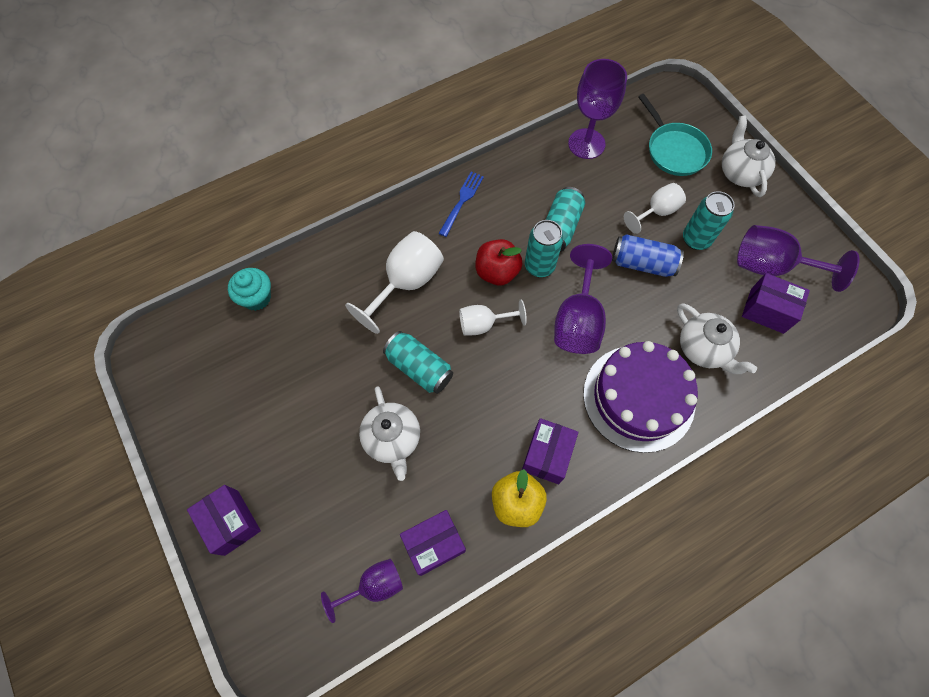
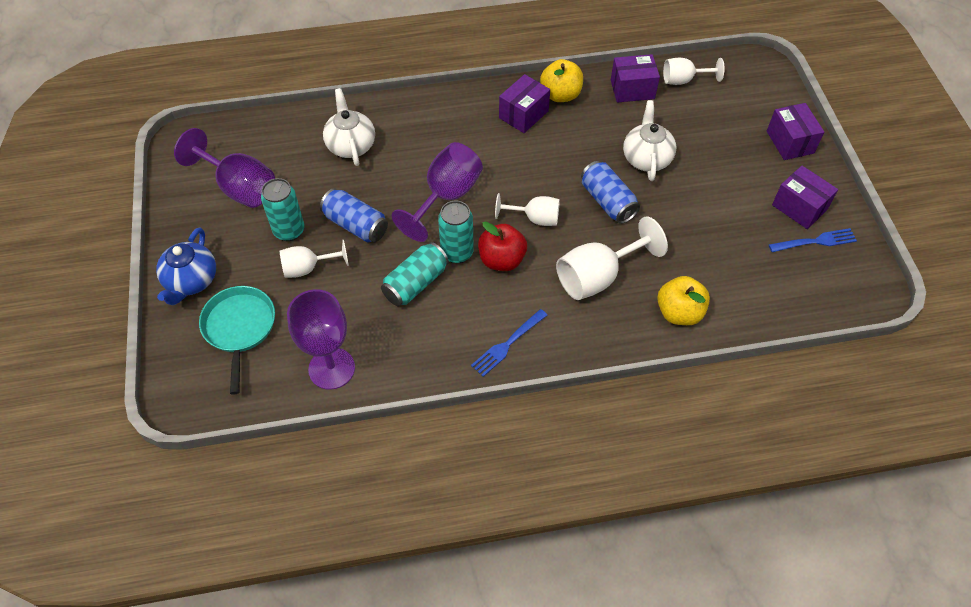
camera: 160 degrees left, 10 degrees down
(202, 389) = (815, 241): none -> blue fork
(257, 298) = (756, 308): turquoise cupcake -> none
(326, 272) = (679, 312): none -> yellow apple
(373, 586) = (683, 80): purple goblet -> white goblet
(419, 368) = (607, 201): turquoise can -> blue can
(638, 397) = (428, 129): purple cake -> none
(740, 173) = (191, 281): white teapot -> blue teapot
(767, 311) = (274, 156): purple box -> purple box (799, 207)

